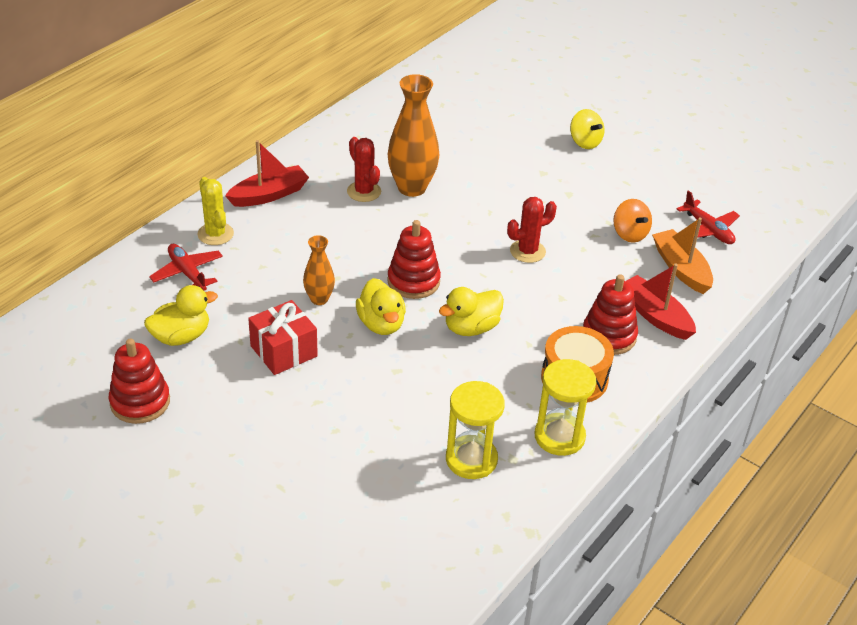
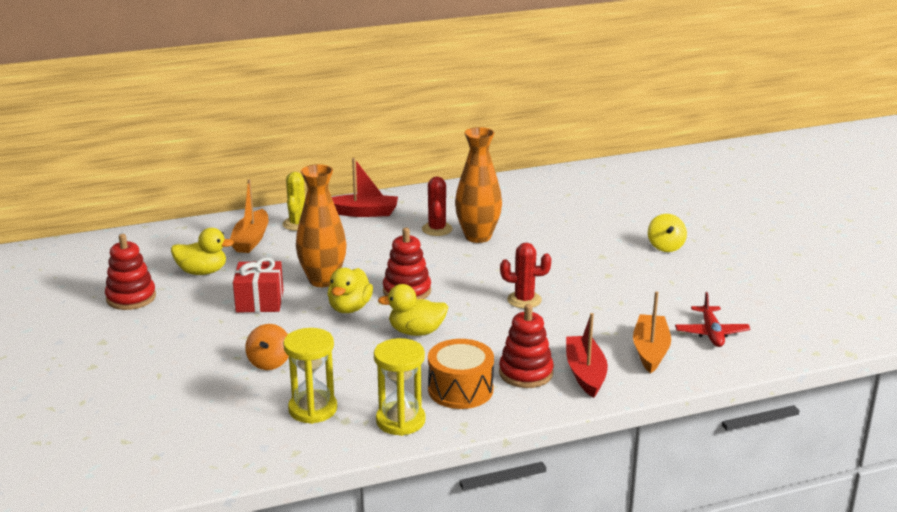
camera: 35 degrees right, 15 degrees down
(187, 273) = (251, 239): red plane -> orange boat
(319, 299) = (323, 280): orange vase -> orange vase, size x1.81
(629, 234) = (631, 315): orange spinning top -> orange spinning top (269, 362)

